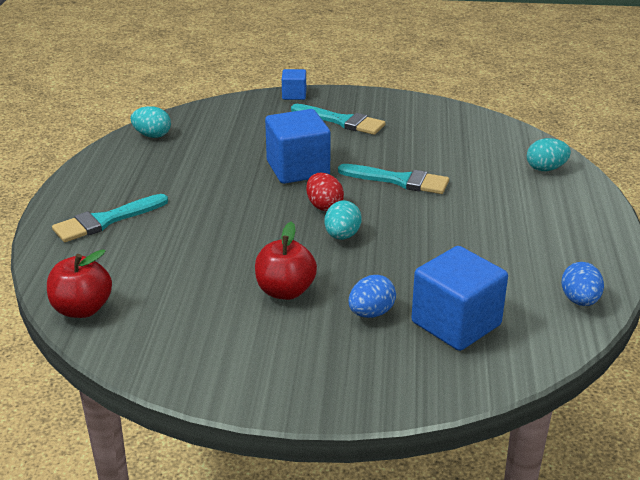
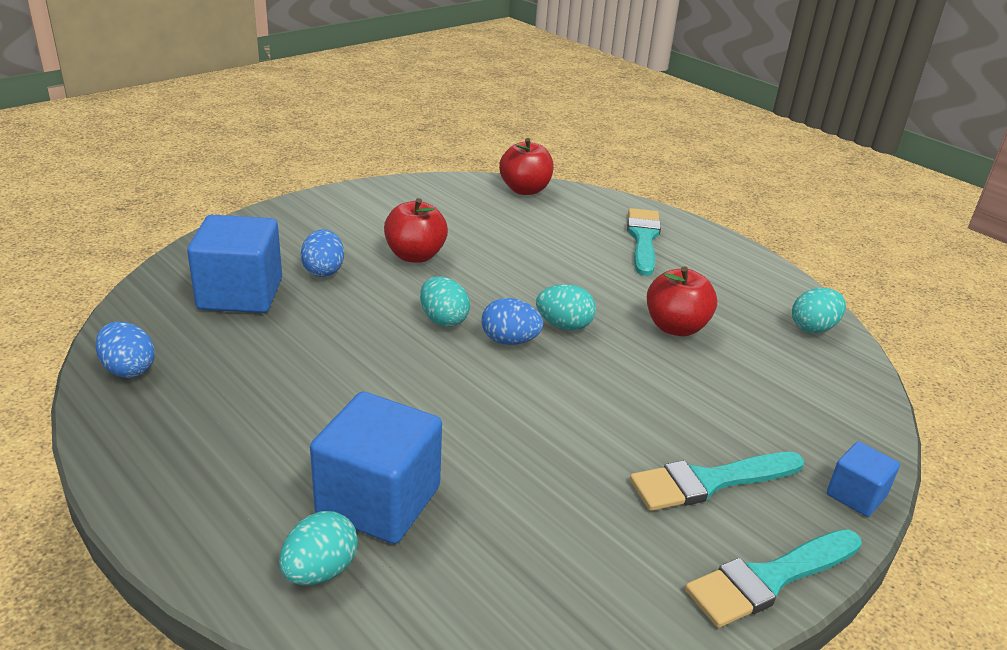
camera: 130 degrees right, 0 degrees up
(219, 169) = (675, 327): none -> red apple
(277, 198) = (564, 325): none -> turquoise egg
(298, 169) = (612, 370): blue cube -> blue cube (378, 501)
(324, 206) = (509, 341): red egg -> blue egg
(399, 180) = (487, 419): turquoise brush -> turquoise brush (769, 579)

